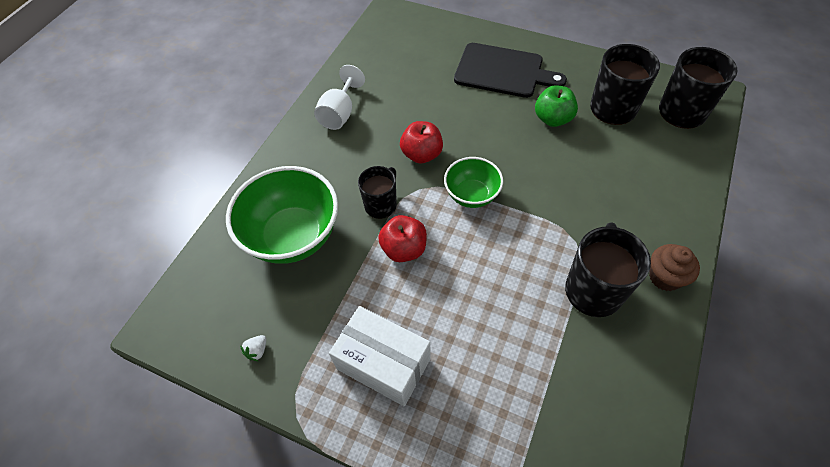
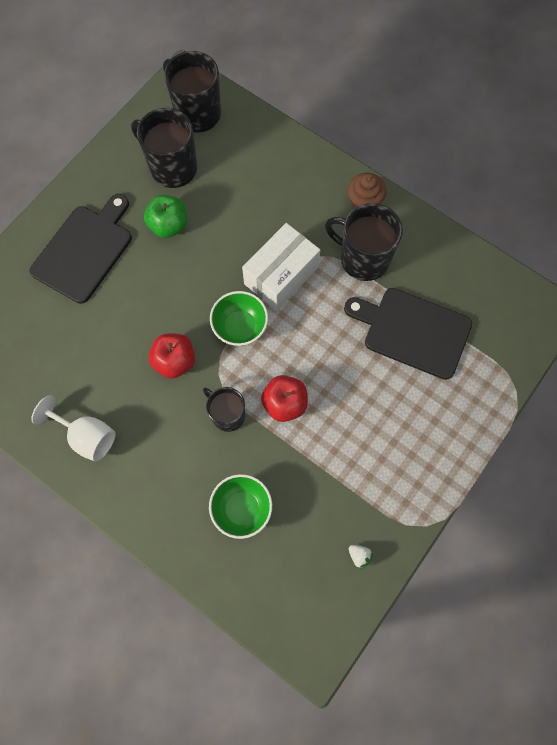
camera: 80 degrees left, 15 degrees up
(293, 236) = (242, 508): green bowl -> green bowl, size x0.57
(383, 363) = (393, 444): white box -> white box (281, 275)
(525, 360) = (413, 331): none -> black cutting board

